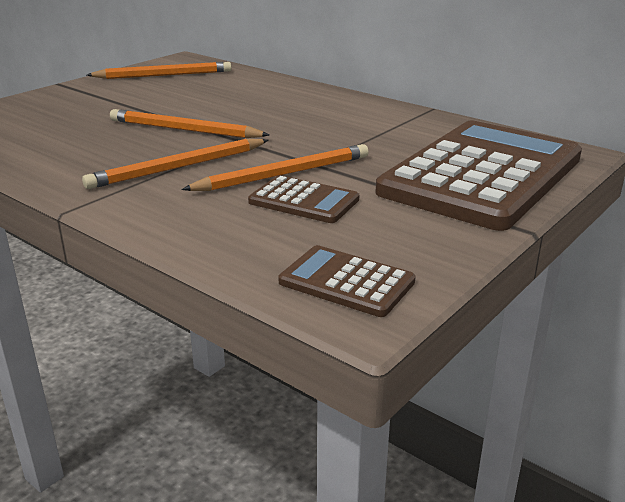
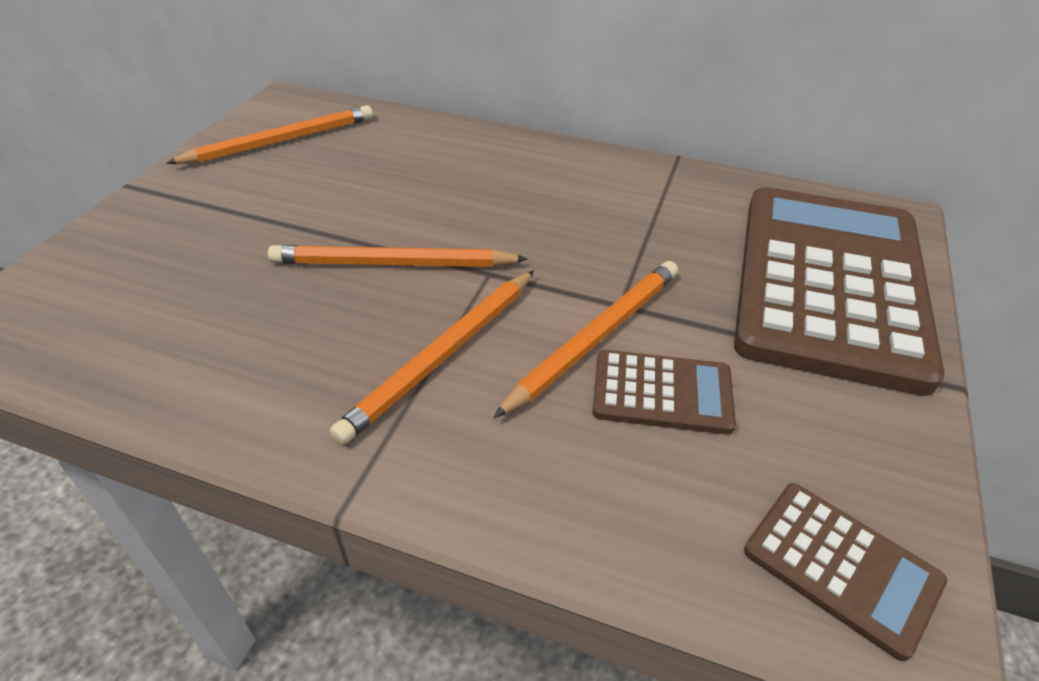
camera: 20 degrees left, 15 degrees up
(346, 282) = (841, 566): brown calculator -> brown calculator turned 150 degrees counterclockwise

